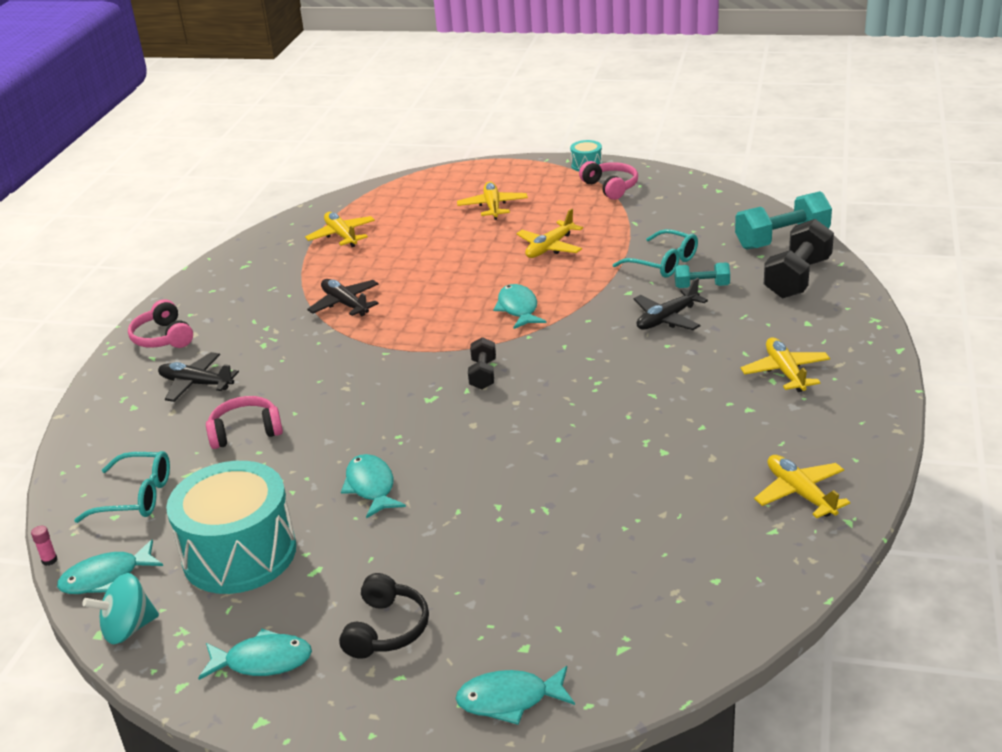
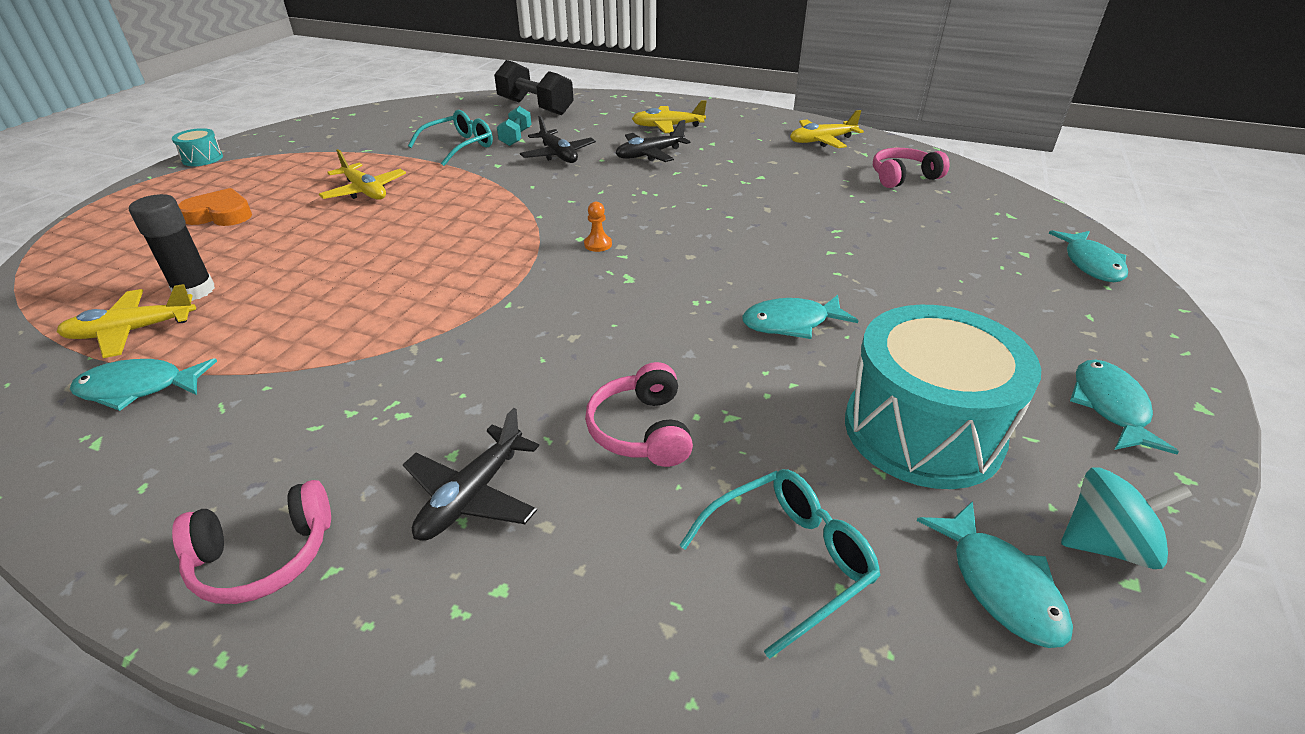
camera: 85 degrees left, 5 degrees up
(49, 560) = (971, 687): pink glue stick -> none
(128, 629) = (1105, 544): turquoise spinning top -> turquoise spinning top turned 75 degrees counterclockwise
(136, 497) = (789, 560): turquoise glasses -> turquoise glasses turned 45 degrees clockwise
(345, 304) = (352, 332): black plane -> black plane (650, 154)
(386, 629) = (1027, 321): black headphones -> none
(387, 237) = (194, 291): none -> black glue stick
(483, 374) = (598, 244): black dumbbell -> orange pawn
(492, 207) = (220, 214): yellow plane -> orange heart
(518, 308) = (479, 217): turquoise fish -> turquoise fish (139, 388)
(611, 187) = (274, 152): pink headphones -> pink headphones (903, 177)
(782, 240) = (469, 104): turquoise dumbbell -> none

